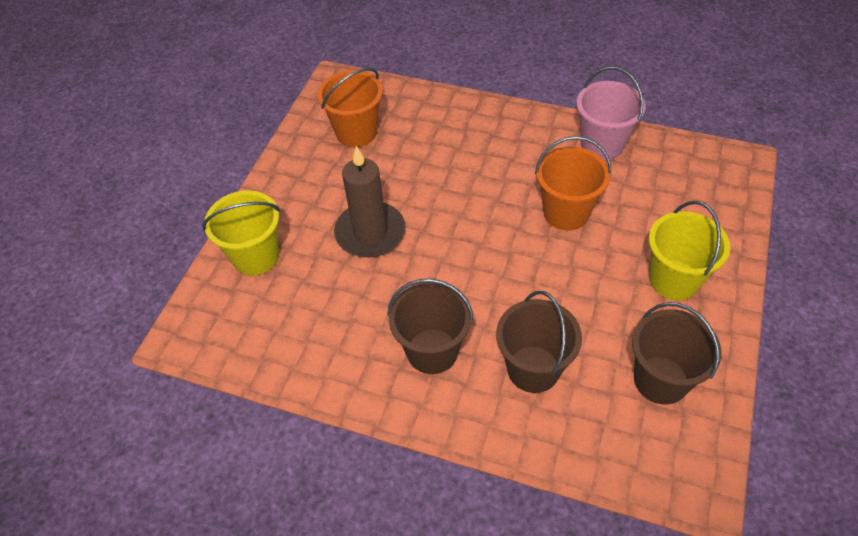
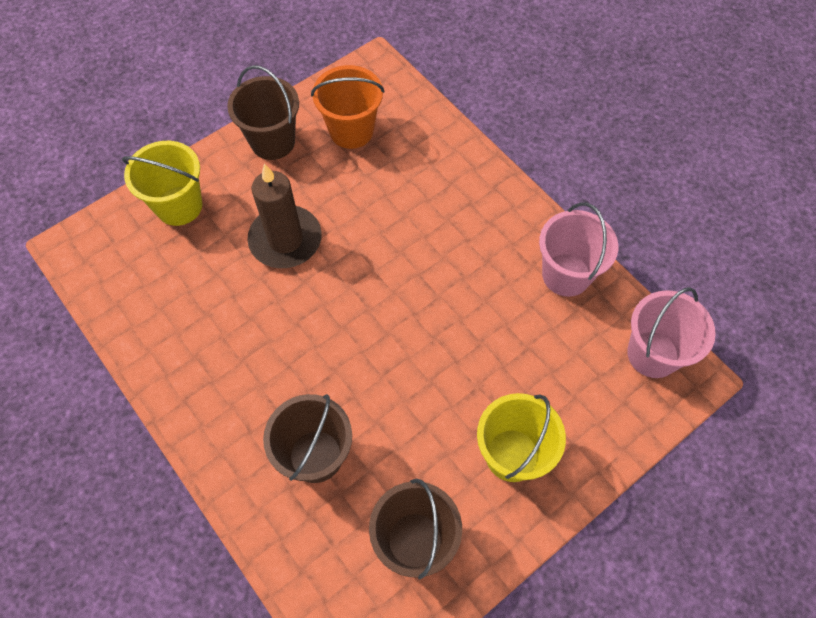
camera: 30 degrees right, 10 degrees up
(432, 351) = (248, 384): brown bucket -> brown bucket (272, 142)
(566, 212) = (471, 325): orange bucket -> none
(704, 162) = (652, 354): none -> pink bucket

